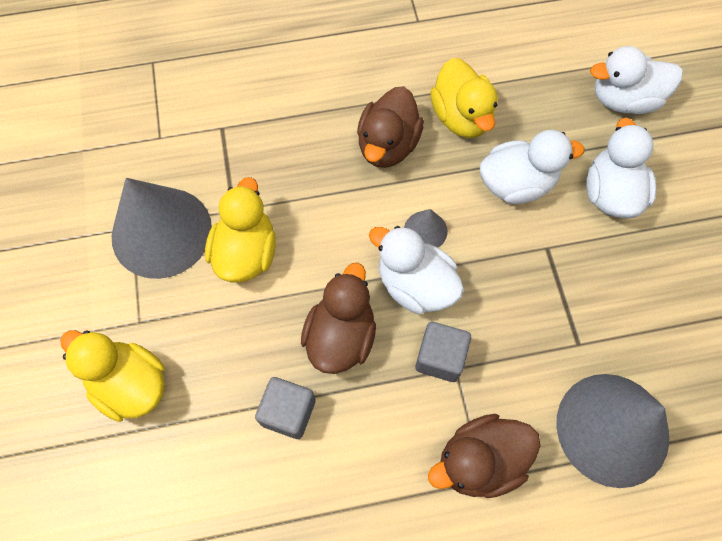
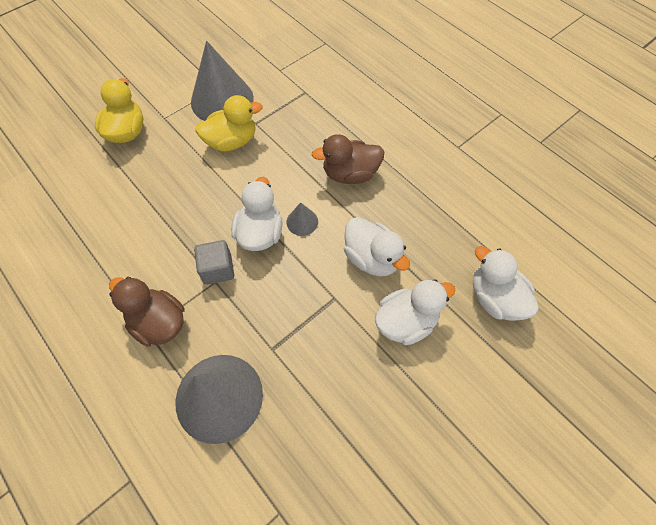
camera: 60 degrees right, 5 degrees down
(288, 412) = (144, 208): grey cube -> none
(341, 336) = (204, 211): brown duck -> none
(461, 117) = (401, 204): yellow duck -> none

